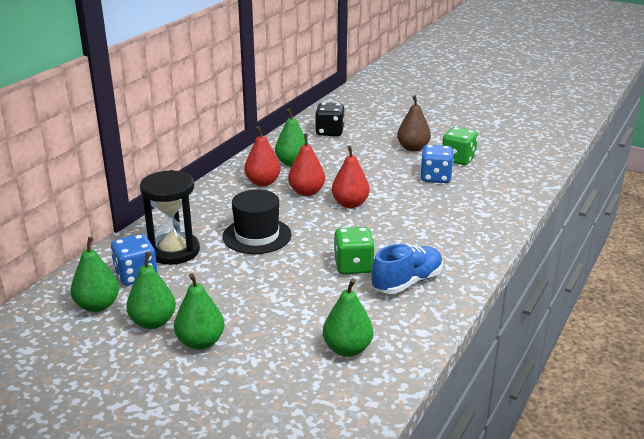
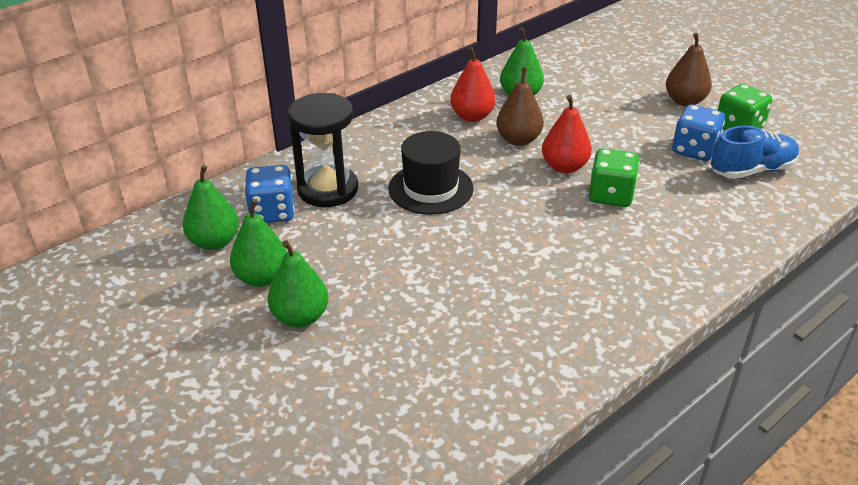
camera: 20 degrees right, 10 degrees up
(306, 192) = (518, 140): red pear -> brown pear
(329, 132) = (587, 59): black dice -> none
(347, 349) = (463, 370): green pear -> none
(353, 266) = (526, 256): green dice -> green dice (610, 195)
(407, 282) = (582, 295): blue shoe -> blue shoe (751, 170)

